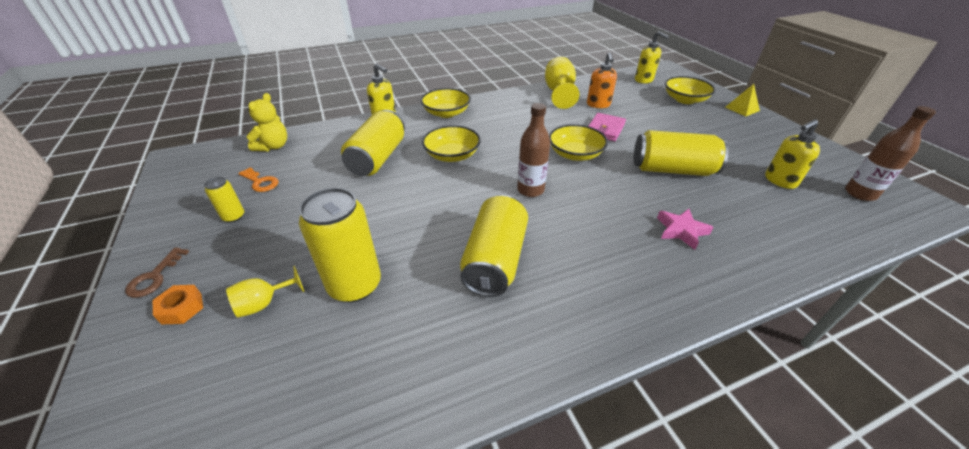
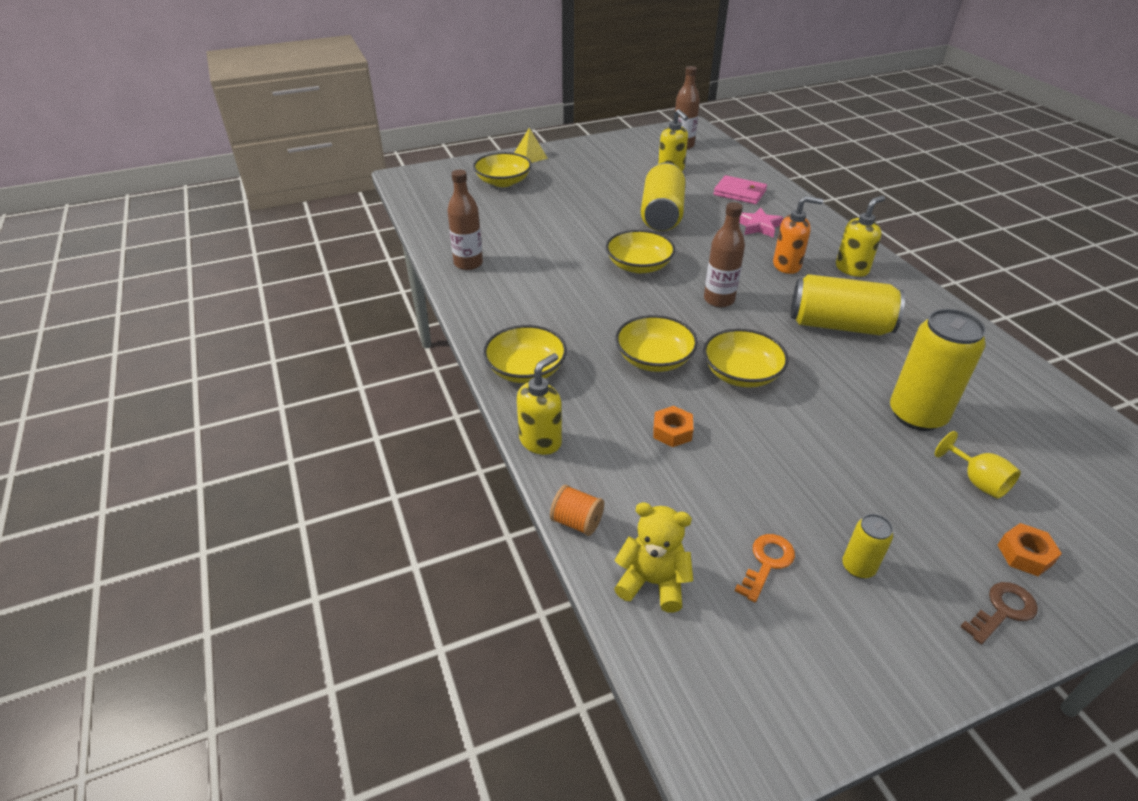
camera: 90 degrees left, 0 degrees up
(154, 277) = (1002, 611): brown key -> brown key turned 45 degrees counterclockwise
(323, 127) = (577, 522): none -> orange spool
(378, 158) = (672, 431): yellow can -> orange nut
(430, 191) = (741, 374): none -> yellow bowl
(559, 93) = (468, 263): yellow goblet -> brown bottle
(598, 105) = (510, 237): orange soap dispenser -> orange soap dispenser (787, 265)
(605, 129) = (578, 240): pink wallet -> pink wallet (739, 193)
(644, 80) = (439, 197): yellow soap dispenser -> yellow soap dispenser (852, 269)

